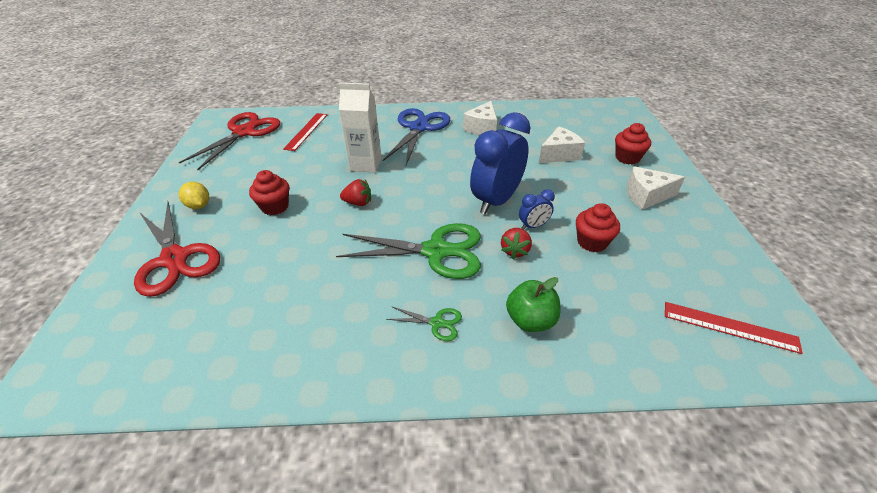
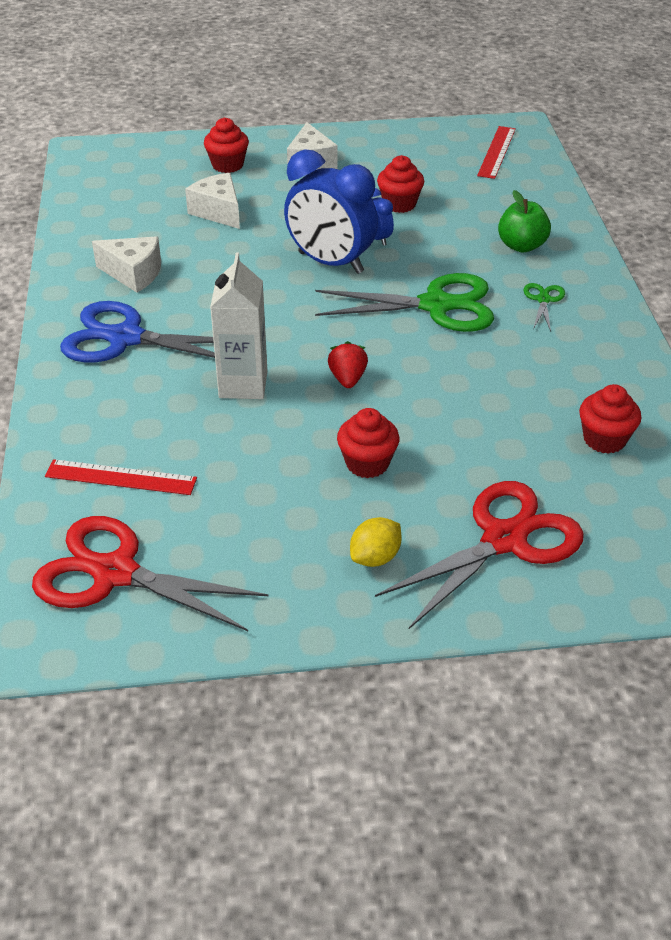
camera: 95 degrees left, 0 degrees up
(236, 332) = (604, 439): none -> red cupcake
(436, 251) = (436, 305): green scissors -> green scissors turned 90 degrees clockwise
(515, 250) = (423, 252): red strawberry -> none

